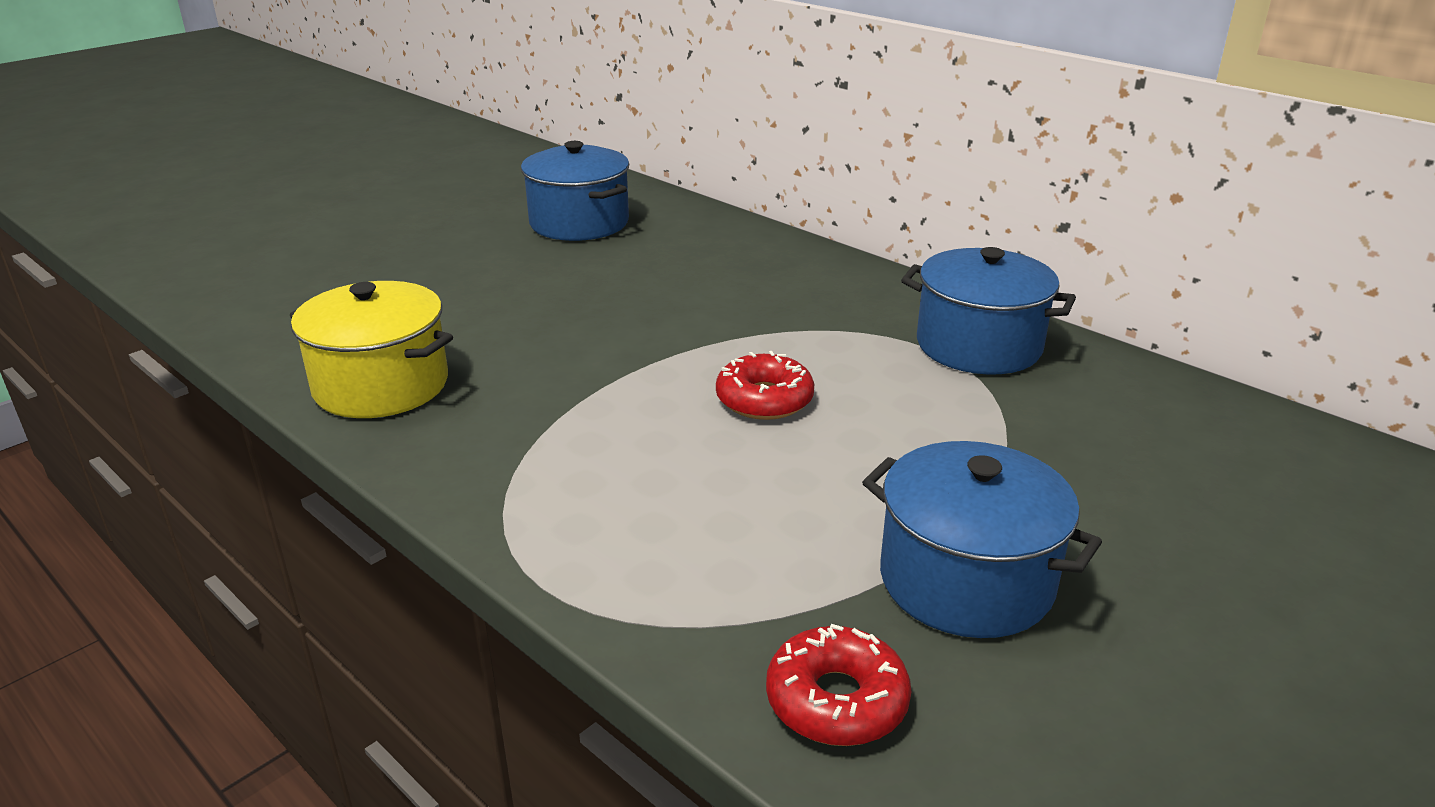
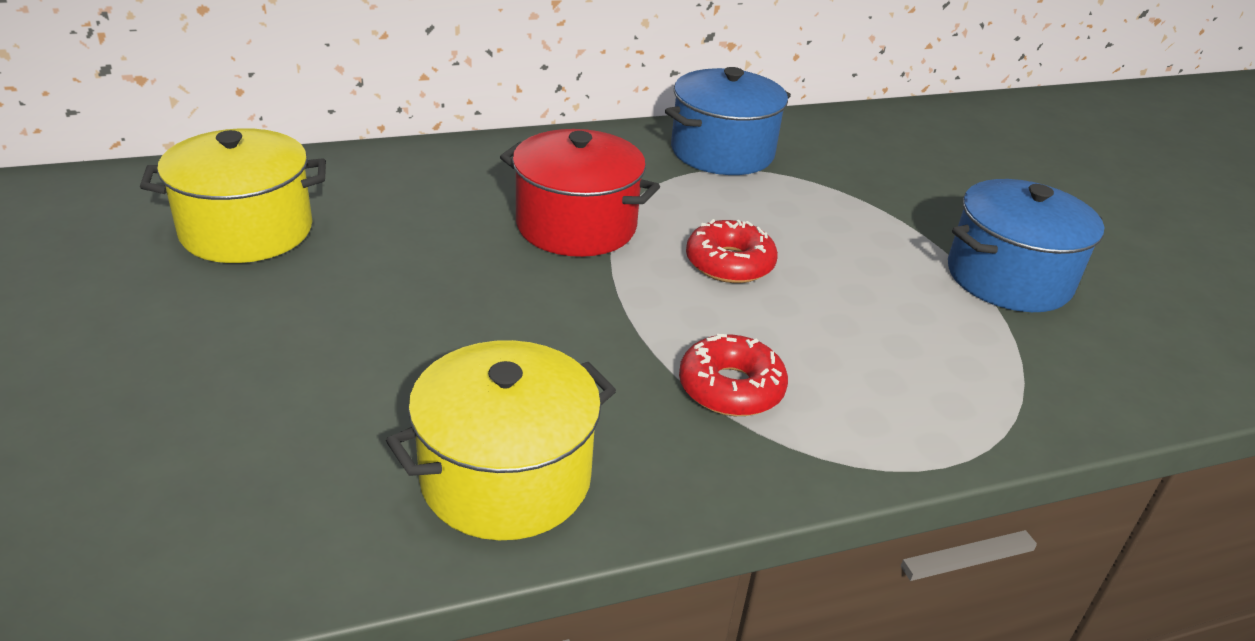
camera: 65 degrees left, 5 degrees up
(579, 223) = (246, 230): blue pot -> yellow pot
(734, 319) = (576, 226): none -> red pot
(836, 700) = (1116, 374): red donut -> red donut (731, 388)

